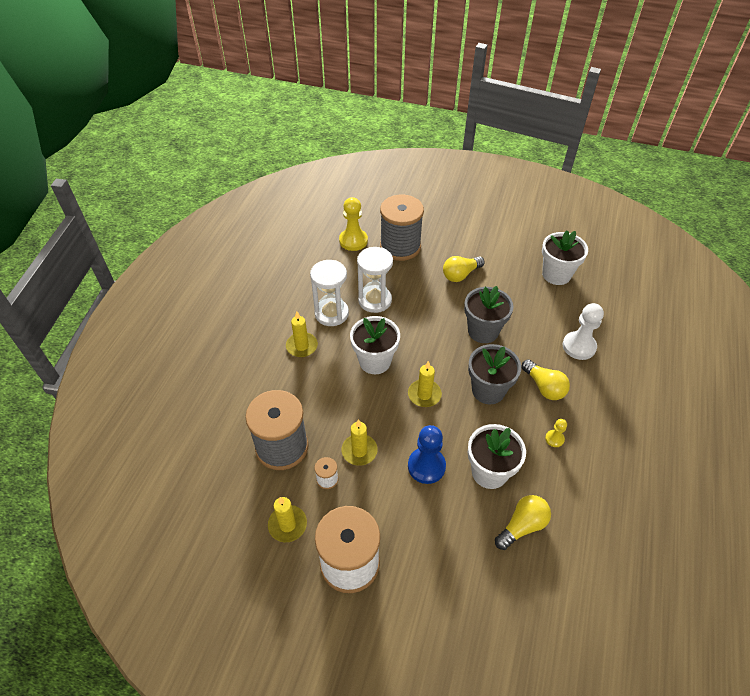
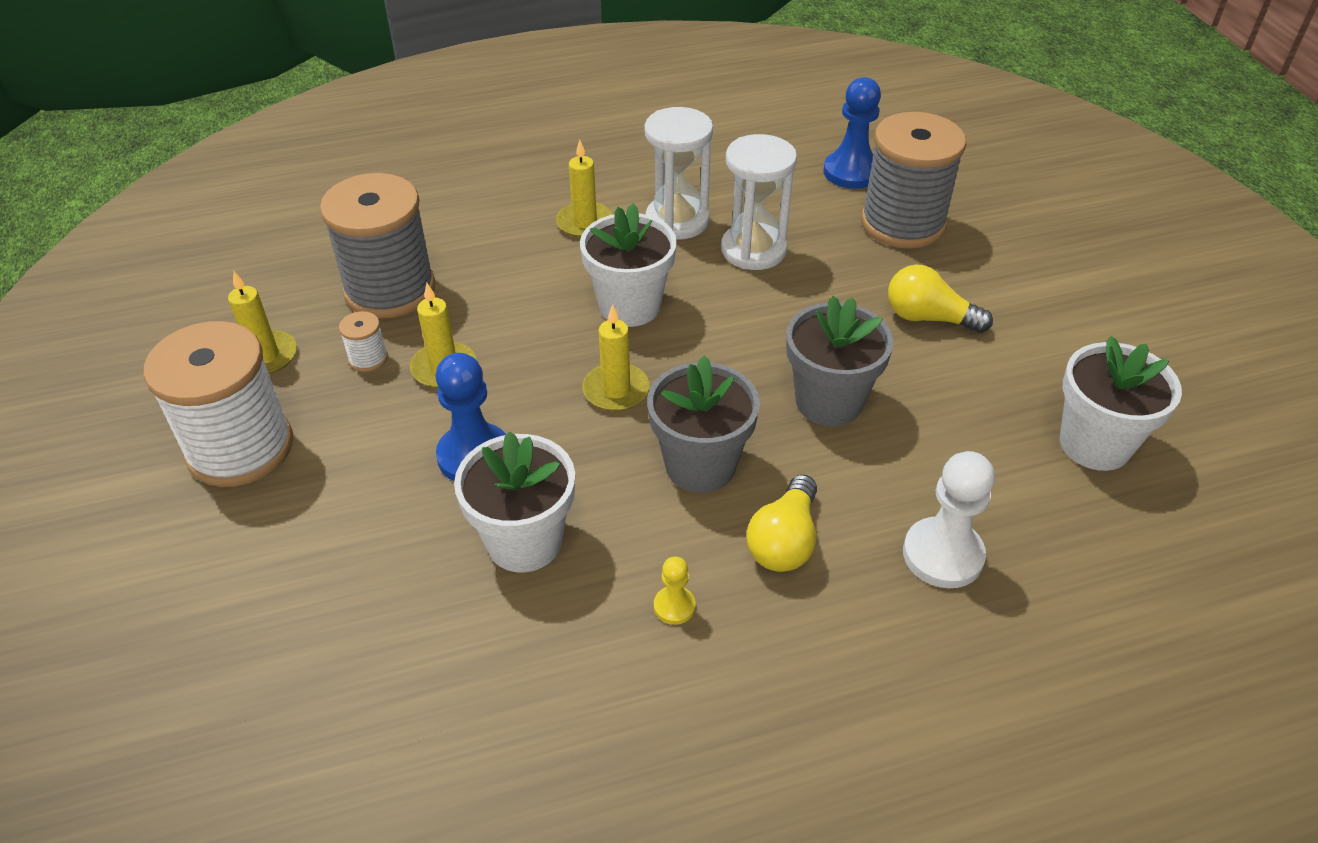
camera: 55 degrees right, 5 degrees down
(353, 241) = (851, 172): yellow pawn -> blue pawn
(522, 526) = (443, 635): yellow light bulb -> none

